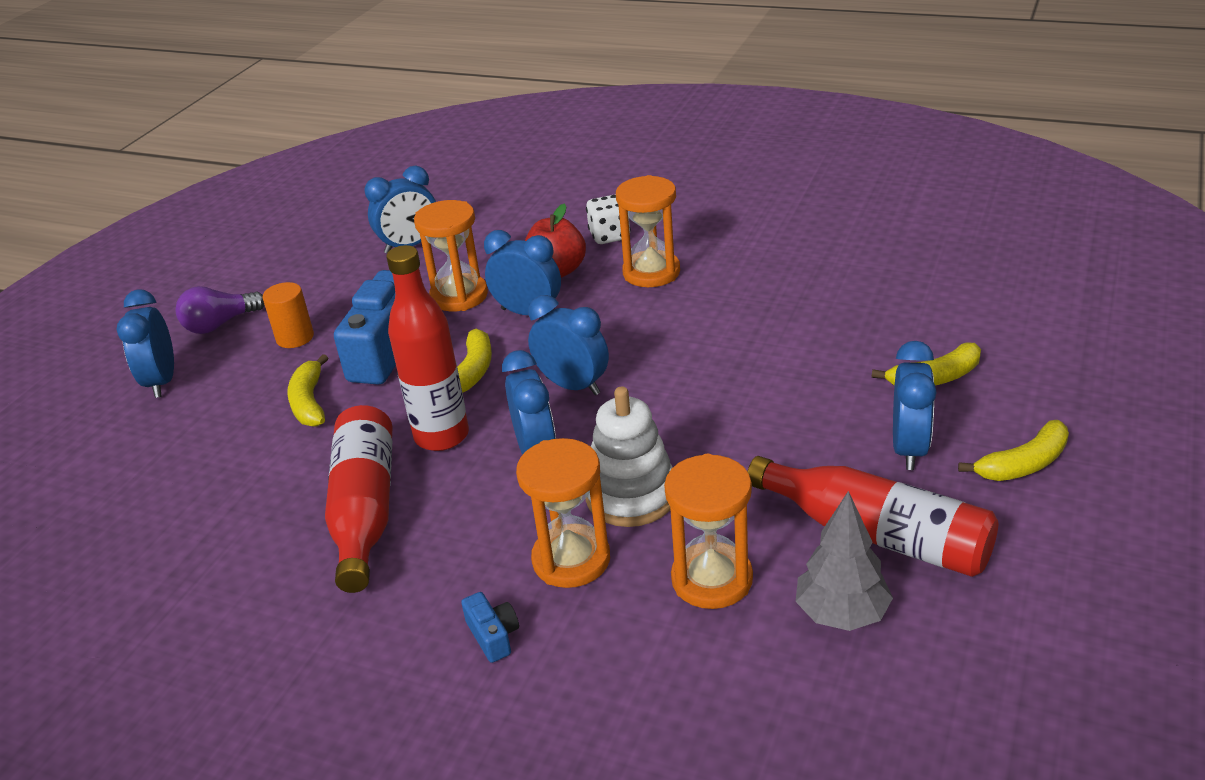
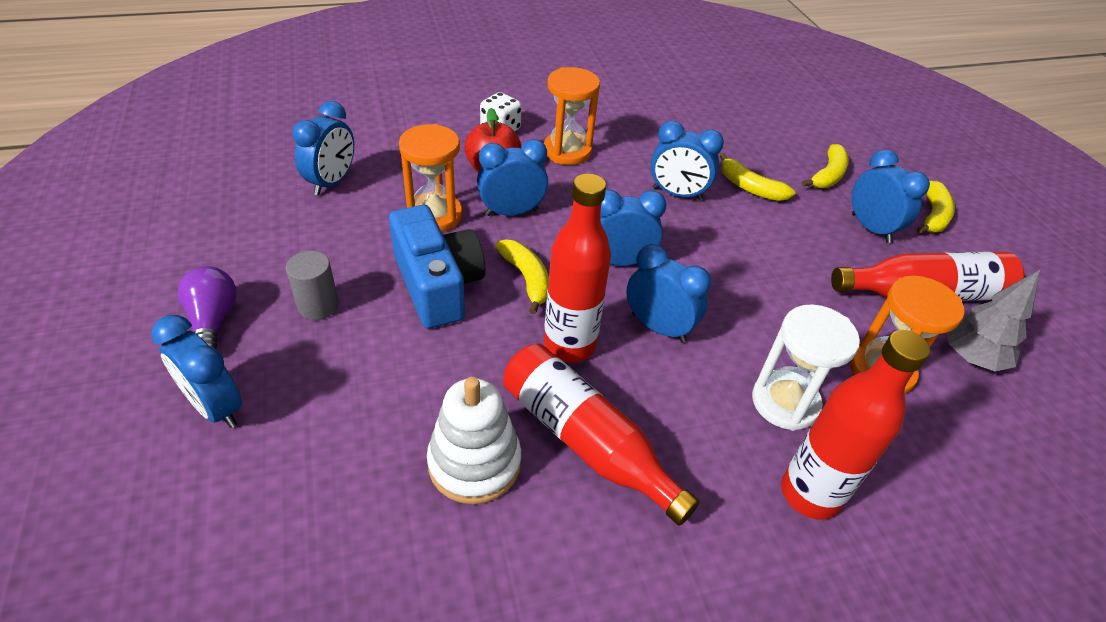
camera: 45 degrees left, 10 degrees up
(220, 324) = (213, 321): purple light bulb -> purple light bulb turned 150 degrees clockwise
(295, 338) = (318, 306): orange cylinder -> grey cylinder
(310, 402) = (411, 363): yellow banana -> yellow banana (750, 188)
(493, 636) = (810, 494): blue camera -> red bottle
(571, 560) = (785, 402): orange hourglass -> white hourglass
(631, 496) = (762, 332): white stacking toy -> white stacking toy (474, 463)
(715, 344) = (677, 194): none -> blue clock

